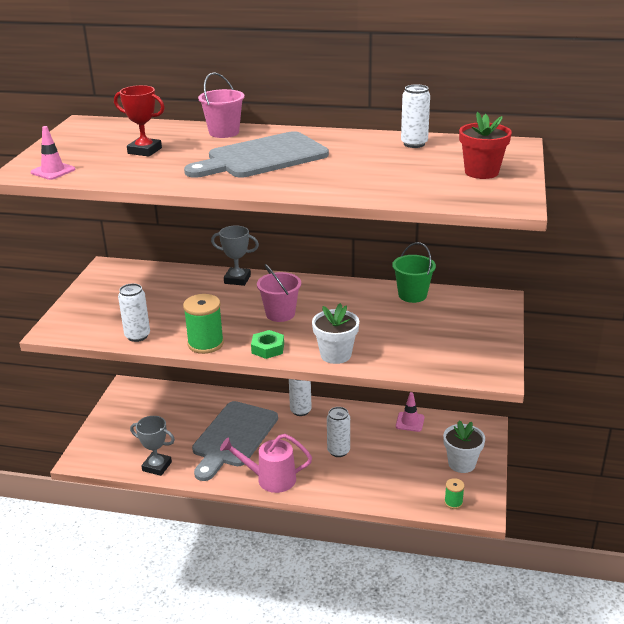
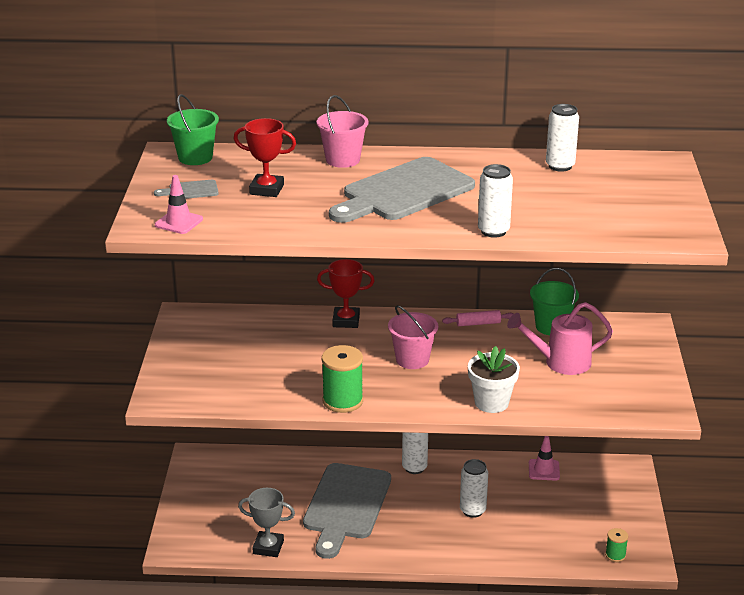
camera: 10 degrees left, 0 degrees up
(80, 149) = (190, 190): none -> grey cutting board
(101, 126) = (195, 157): none -> green bucket
(137, 336) = (260, 398): white can -> white can (493, 231)
(237, 279) = (346, 321): grey trophy -> red trophy
(267, 348) = (414, 401): green nut -> none
(270, 479) = (405, 549): pink watering can -> pink watering can (560, 362)
(349, 288) = (478, 323): none -> pink rolling pin
(461, 463) = (613, 512): white flower pot -> none
(481, 172) = (644, 200): red flower pot -> none

